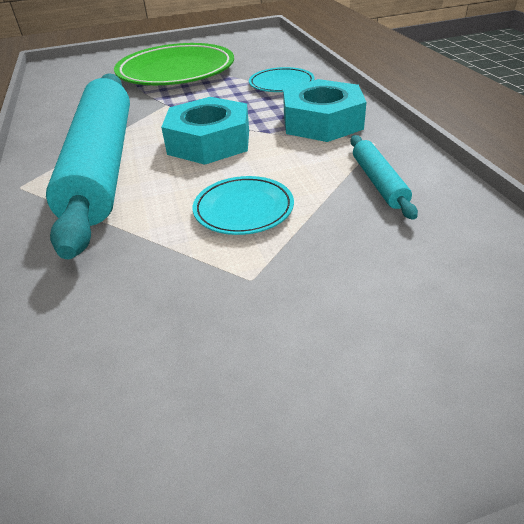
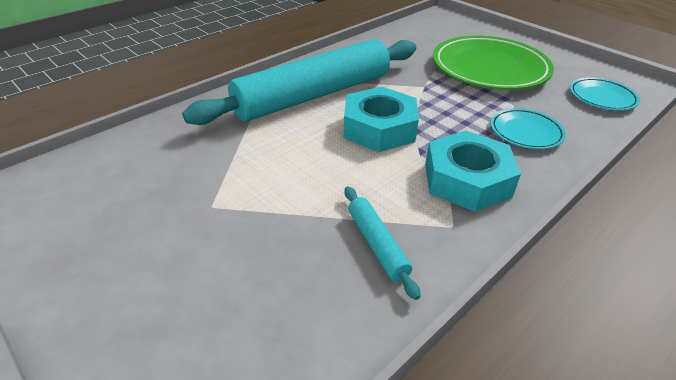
camera: 60 degrees right, 0 degrees up
(243, 209) = (292, 177): turquoise plate -> turquoise plate (602, 97)
(378, 182) = (377, 244): turquoise rolling pin -> turquoise rolling pin turned 75 degrees counterclockwise

